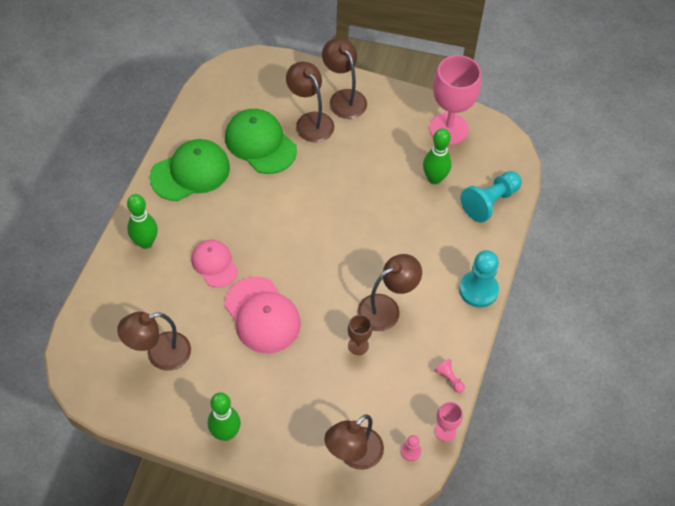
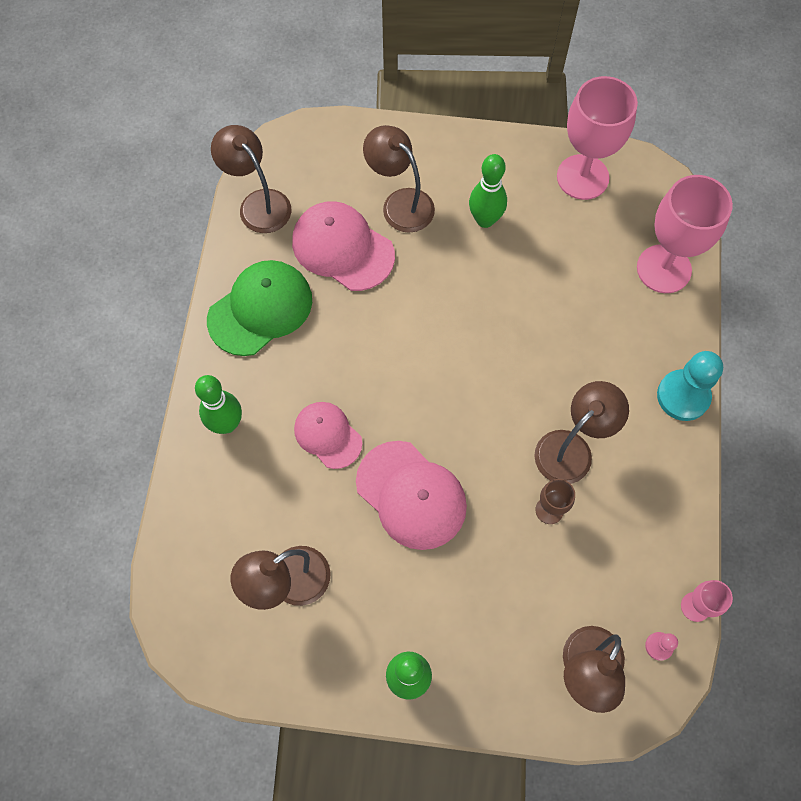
camera: 10 degrees left, 10 degrees up
(260, 143) = (342, 248): green cap -> pink cap
(344, 98) = (435, 161): brown lamp -> brown lamp (258, 203)
(434, 178) = (583, 251): green bowling pin -> green bowling pin (485, 220)
(449, 378) = (680, 530): pink pawn -> none
(490, 202) = (663, 269): turquoise pawn -> pink goblet

